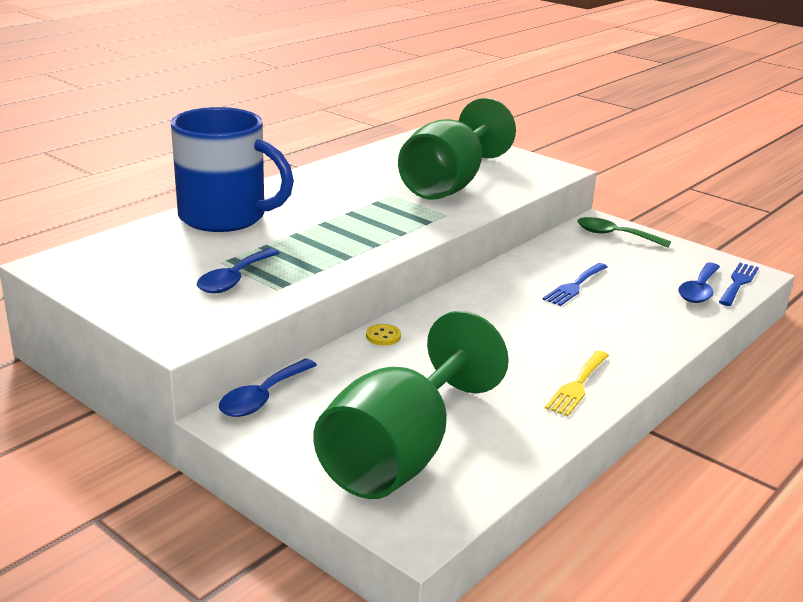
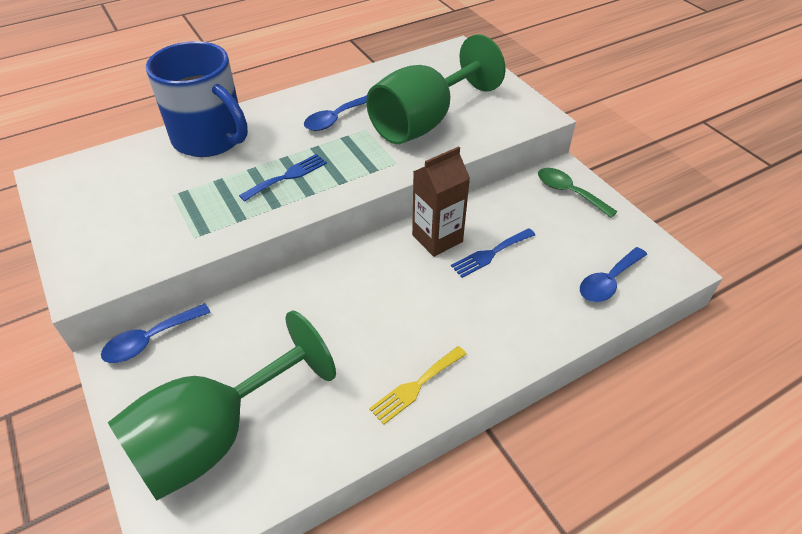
camera: 20 degrees right, 20 degrees up
(234, 279) = (168, 219): blue spoon -> blue spoon (335, 119)
(383, 336) = (286, 286): yellow button -> none
(513, 282) = (437, 238): none -> brown carton
(738, 283) = (655, 278): blue fork -> blue fork (287, 176)

